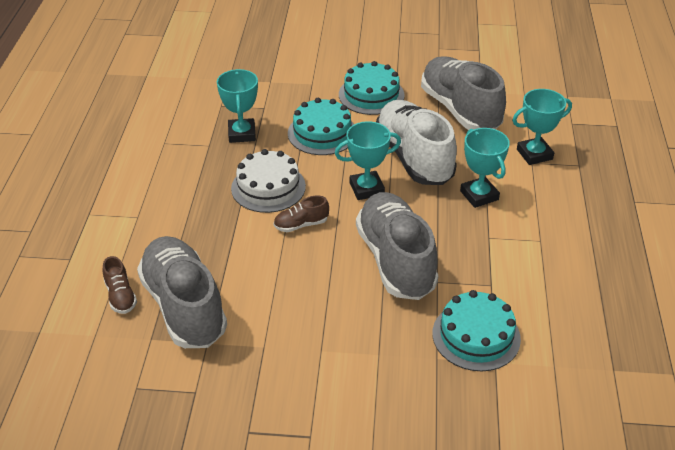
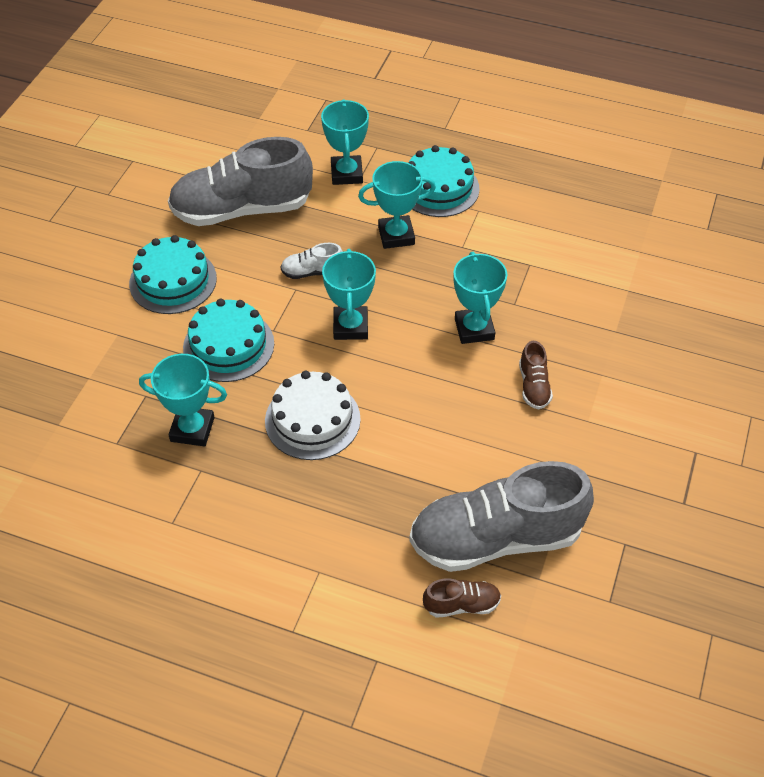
camera: 75 degrees left, 10 degrees up
(301, 225) = (391, 400): brown shoe -> brown shoe (533, 386)
(395, 260) = (474, 329): grey shoe -> turquoise trophy
(414, 158) = (312, 272): white shoe -> white shoe, size x0.42
(476, 336) = (593, 294): turquoise cake -> turquoise cake (438, 188)

